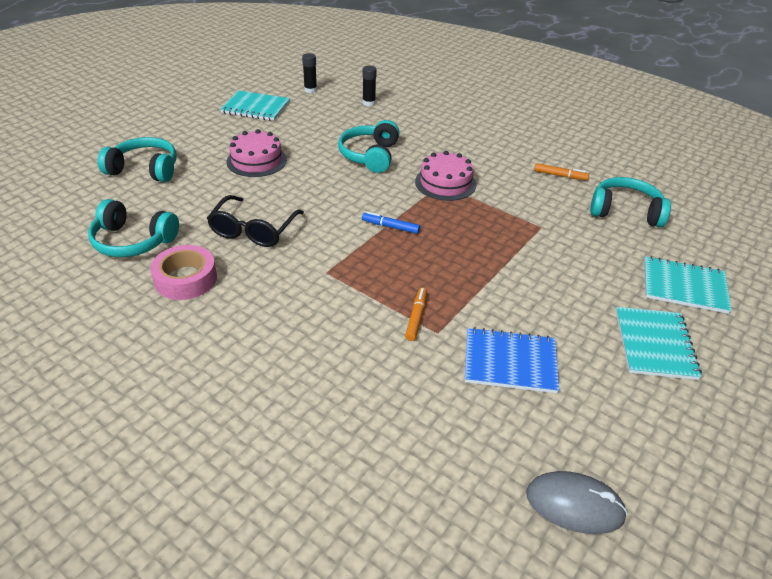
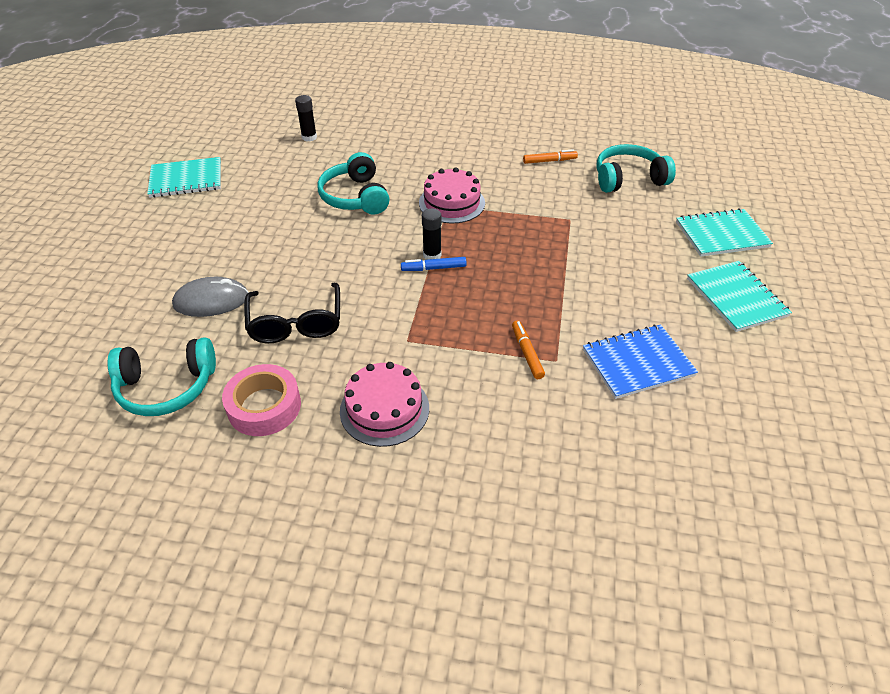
camera: 25 degrees left, 5 degrees up
(144, 169) = (110, 296): turquoise headphones -> none
(256, 160) = (237, 242): pink cake -> pink cake (384, 409)
(310, 90) = (233, 140): black glue stick -> black glue stick (432, 255)
(574, 505) = (777, 470): grey mouse -> grey mouse (211, 301)

